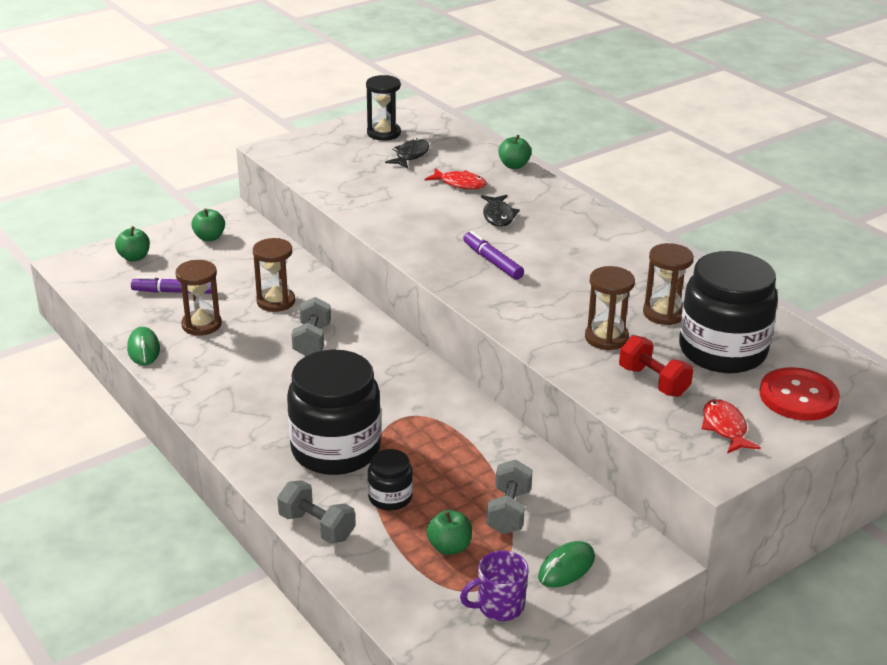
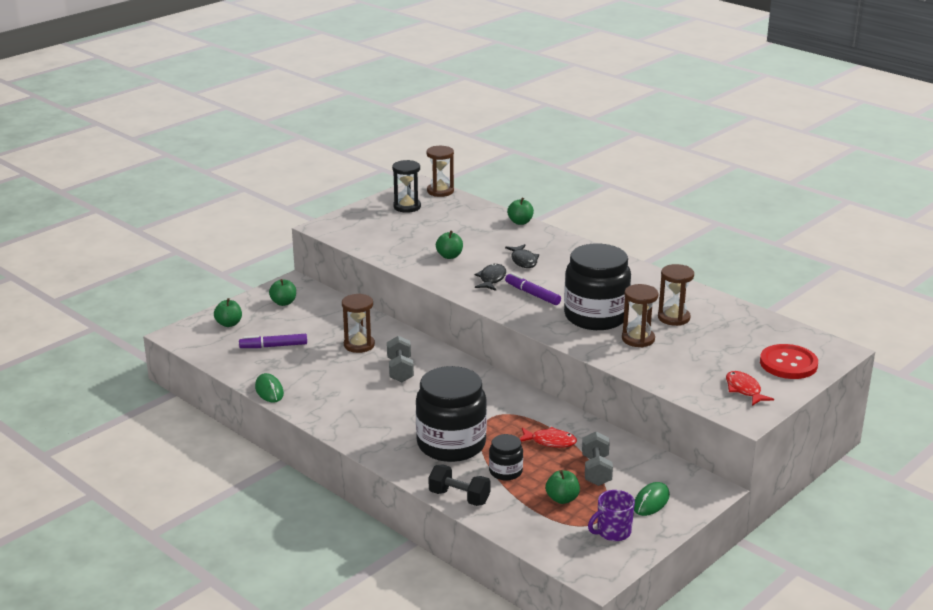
camera: 10 degrees left, 5 degrees down
(201, 325) = (307, 368): brown hourglass -> brown hourglass (440, 191)
(317, 526) = (459, 497): grey dumbbell -> black dumbbell
(409, 201) = (449, 256): none -> green apple
(410, 155) = (436, 222): black fish -> black fish (491, 279)
(460, 184) = (484, 240): red fish -> red fish (550, 441)
(653, 381) = (683, 365): red dumbbell -> none
(722, 351) = (724, 339): black jar -> black jar (596, 316)

